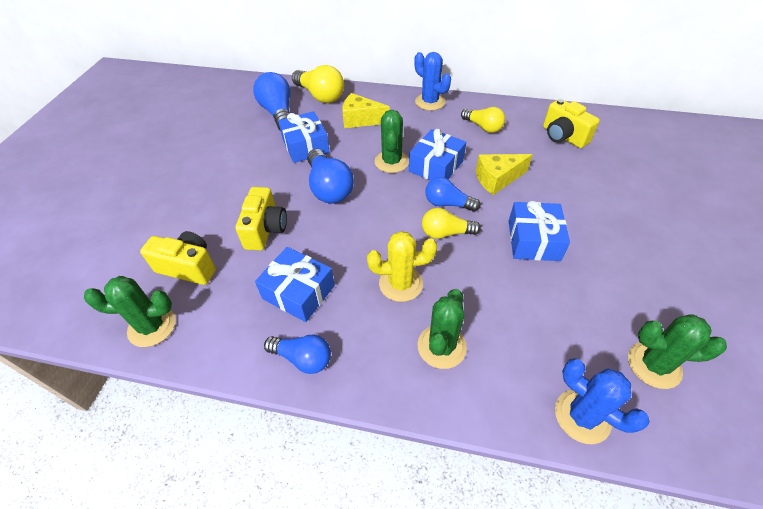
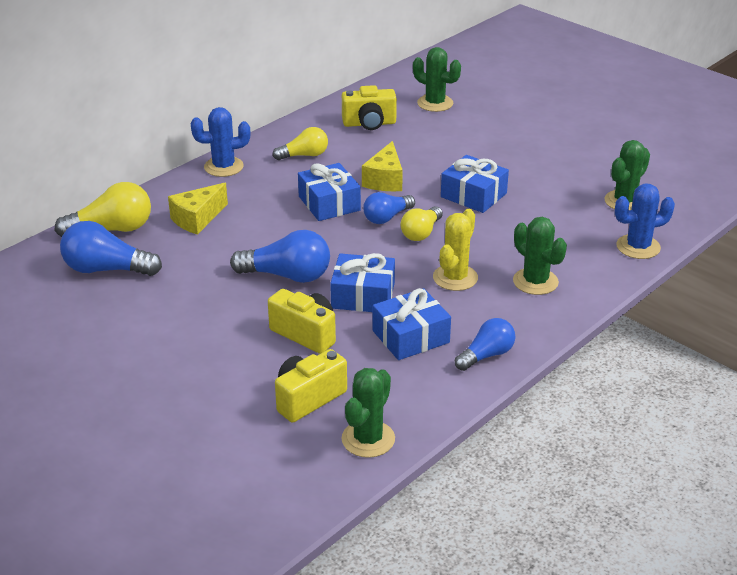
camera: 60 degrees left, 15 degrees down
(305, 146) = (197, 269): blue gift -> blue gift (363, 296)
(391, 162) = (292, 225): green cactus -> green cactus (435, 103)

